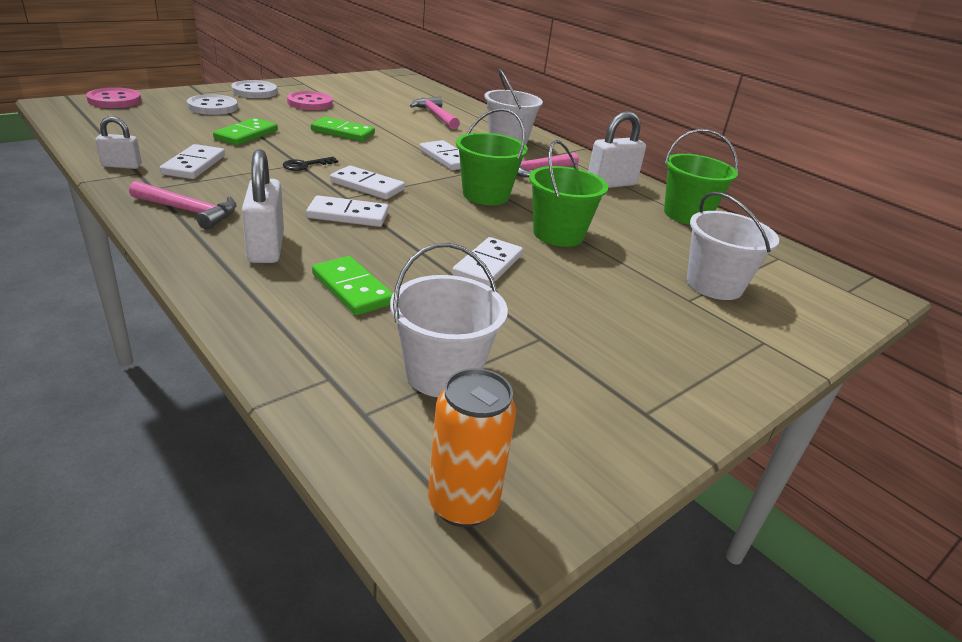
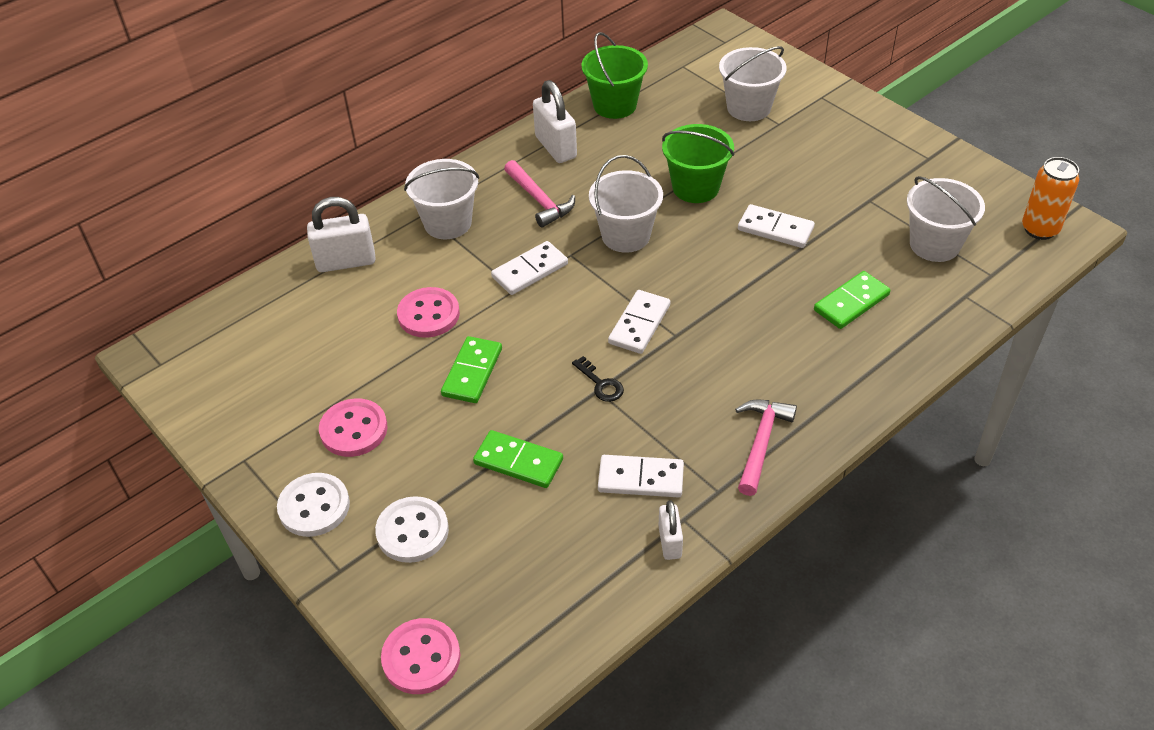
camera: 85 degrees left, 15 degrees up
(266, 247) = (808, 368): white padlock -> white padlock (346, 262)
(348, 215) = (717, 327): white domino -> none
(408, 127) = (428, 314): none -> pink button
(435, 115) = (366, 293): pink hammer -> none
(485, 195) = (626, 236): green bucket -> white bucket

